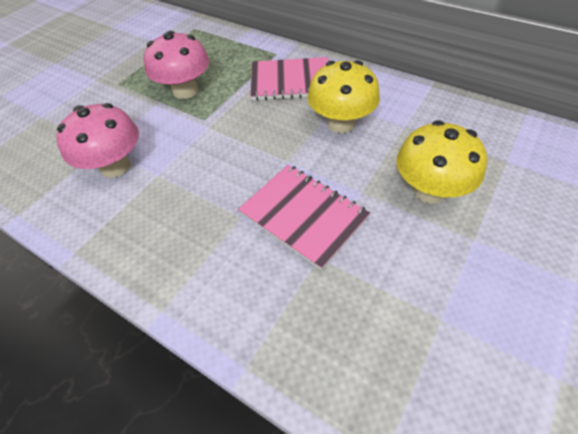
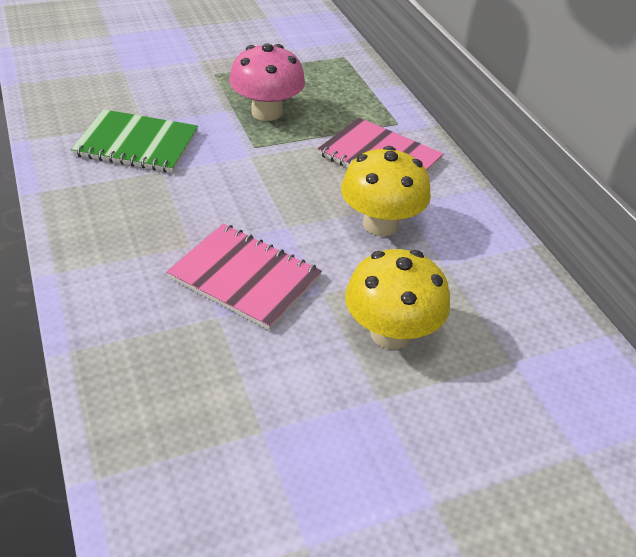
camera: 30 degrees right, 10 degrees down
(115, 166) = (137, 144): pink mushroom -> green notebook
(303, 215) = (245, 277): pink notebook -> pink notebook turned 45 degrees counterclockwise

